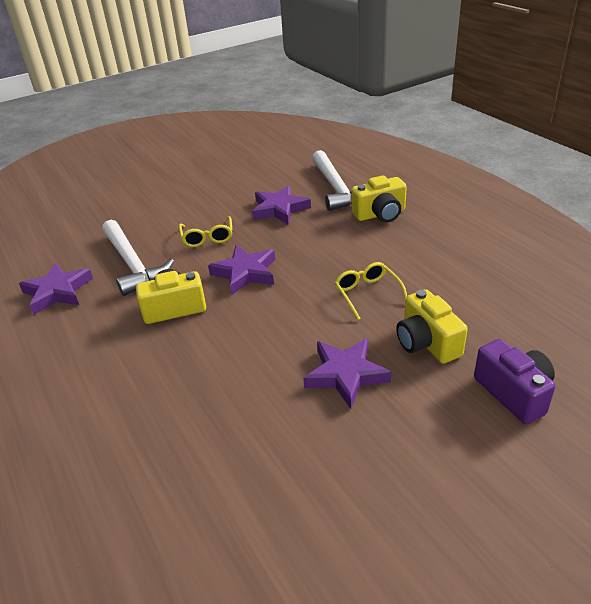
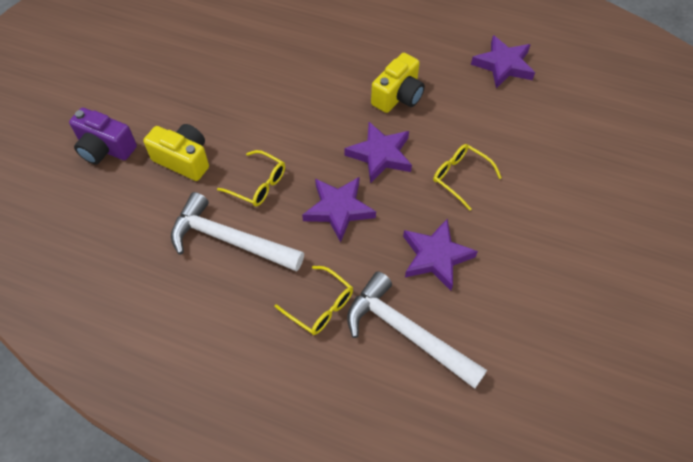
camera: 140 degrees right, 20 degrees up
(133, 264) = (484, 115): white hammer -> white hammer (229, 240)
(345, 375) = (227, 107): purple star -> purple star (338, 209)
(380, 214) = (320, 306): yellow camera -> yellow glasses

